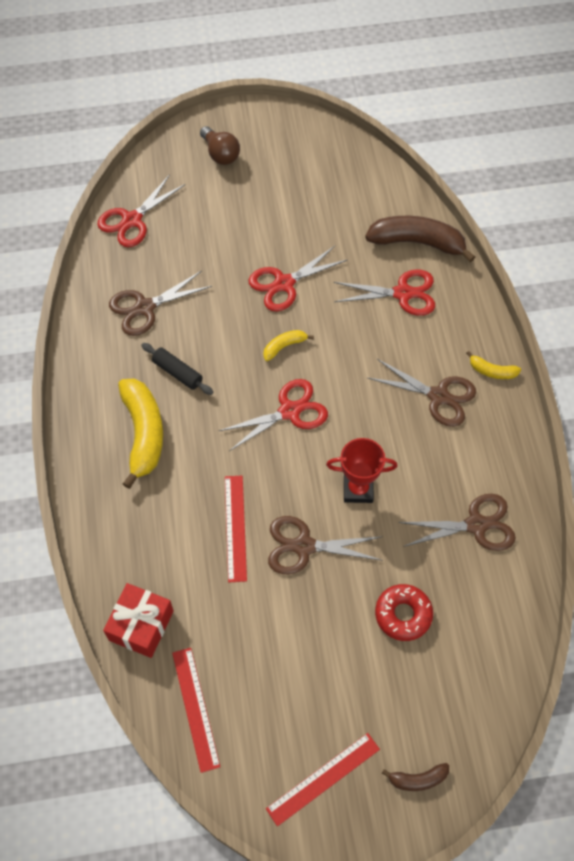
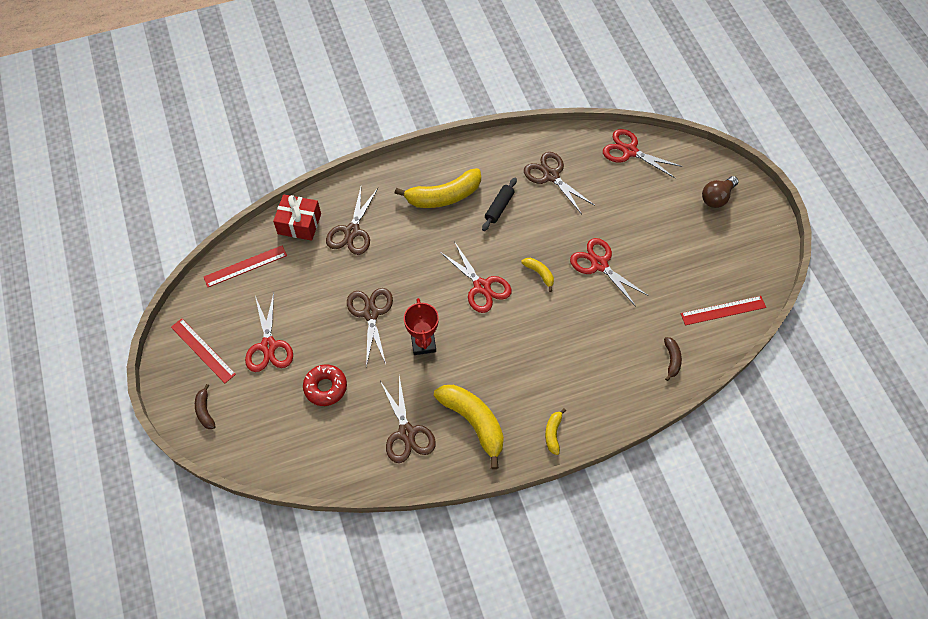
camera: 80 degrees right, 0 degrees up
(235, 527) = (379, 267): red ruler -> red ruler (723, 310)
(403, 293) = (614, 354): red scissors -> red scissors (268, 346)
(417, 242) = (671, 360): brown banana -> brown banana, size x0.48
(438, 396) = (519, 393): brown scissors -> brown scissors (352, 231)
(470, 449) = (474, 422): none -> yellow banana

